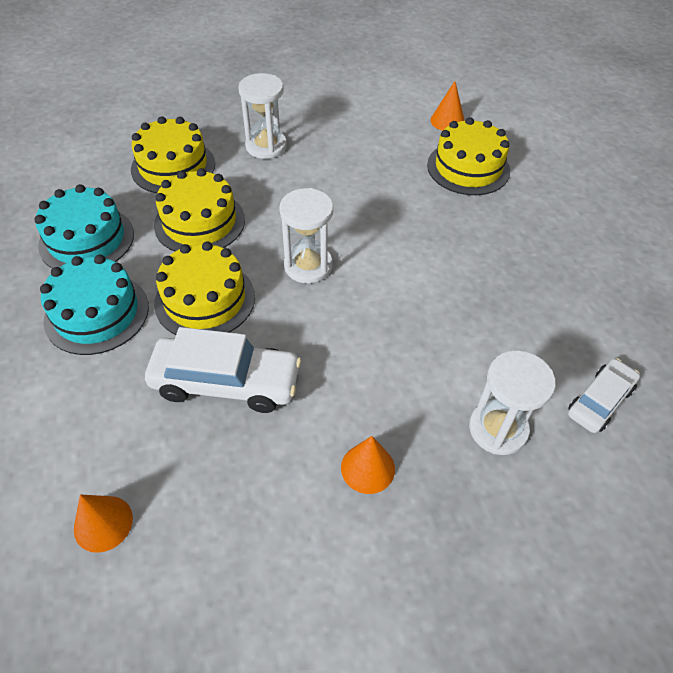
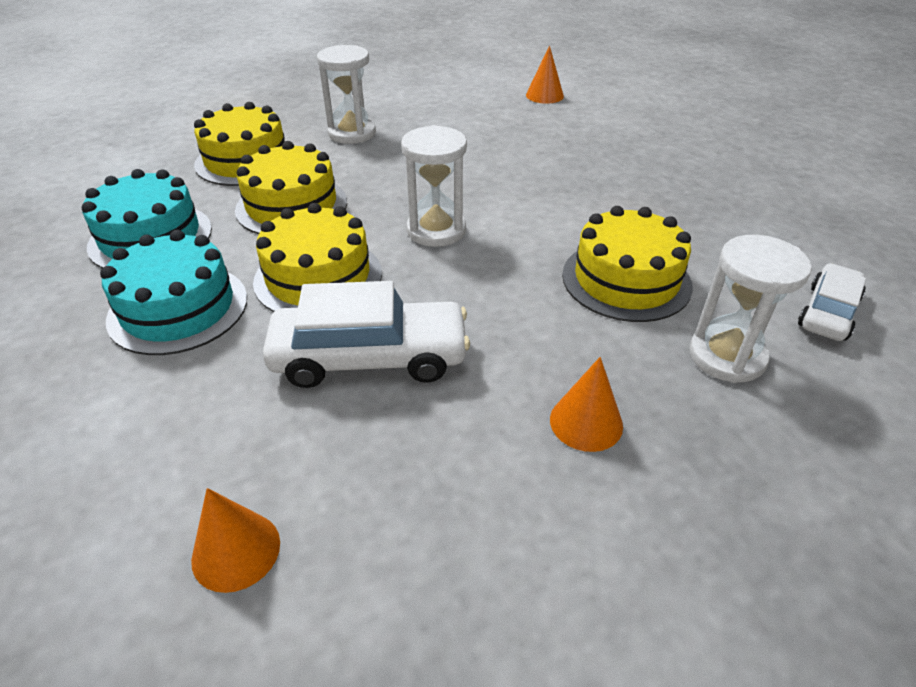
camera: 10 degrees left, 10 degrees down
(468, 168) = (583, 129): yellow cake -> yellow cake (626, 280)

